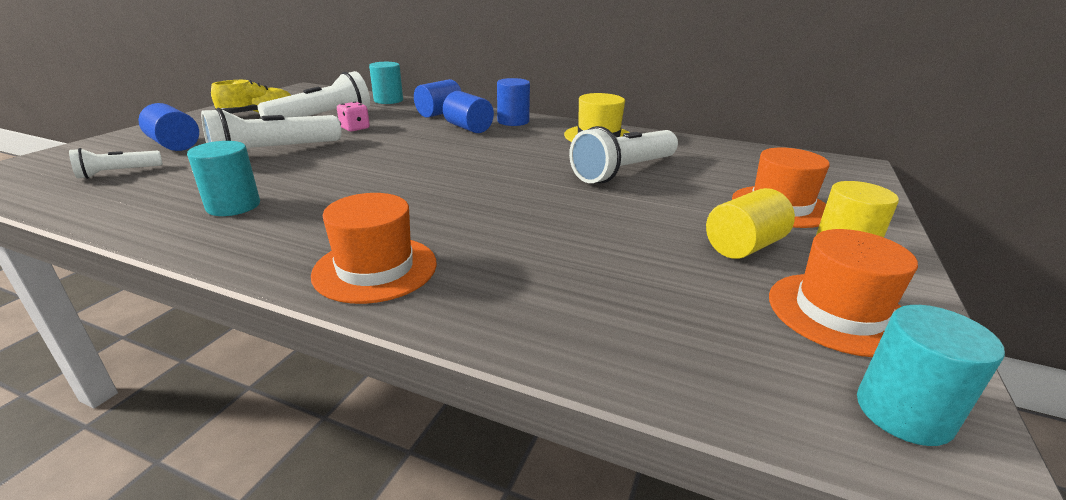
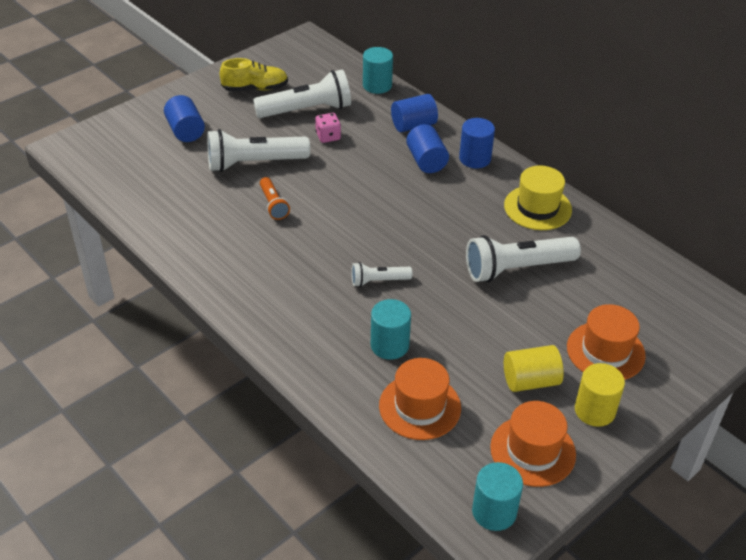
camera: 25 degrees right, 15 degrees up
(118, 173) = (147, 165): white flashlight -> white flashlight (378, 281)
(233, 206) = (215, 230): turquoise cylinder -> turquoise cylinder (389, 345)
(311, 175) = (273, 205): none -> orange flashlight
(375, 268) = (283, 322): orange hat -> orange hat (420, 407)

